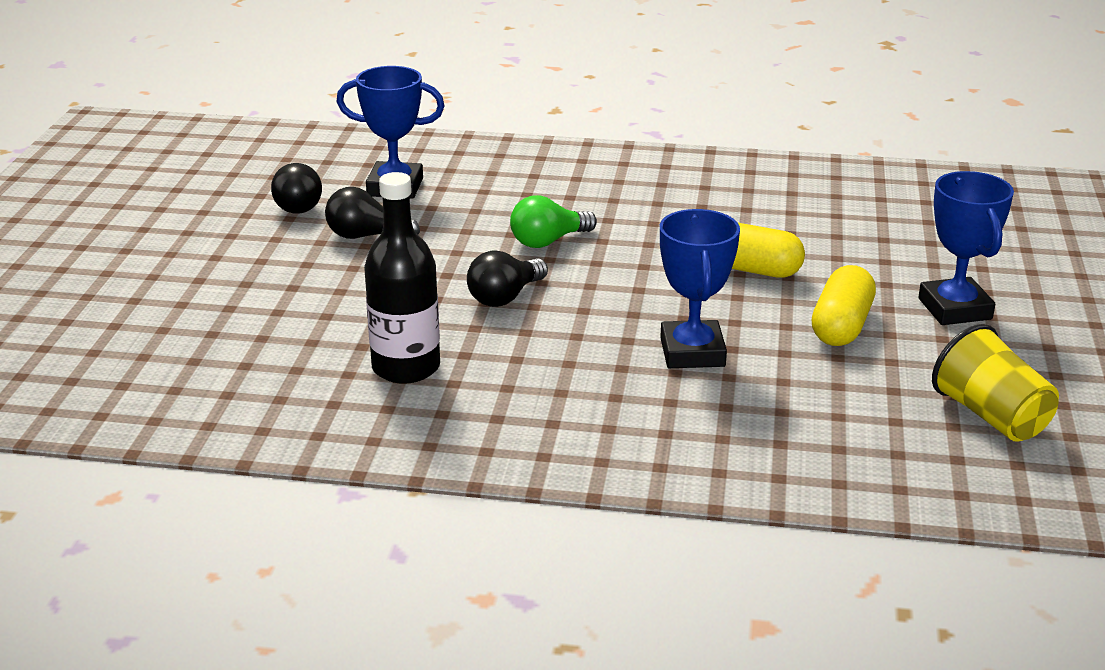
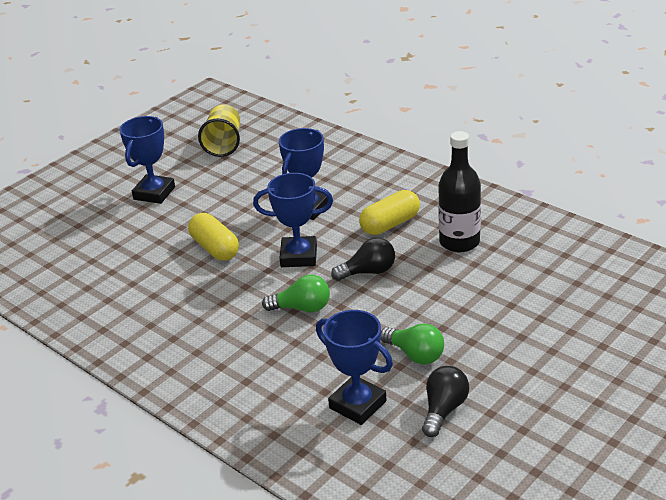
camera: 145 degrees left, 5 degrees up
(366, 236) = (415, 354): black light bulb -> green light bulb
(622, 289) = (299, 256): none -> blue trophy
(841, 326) = (219, 200): yellow capsule -> yellow capsule (390, 224)

